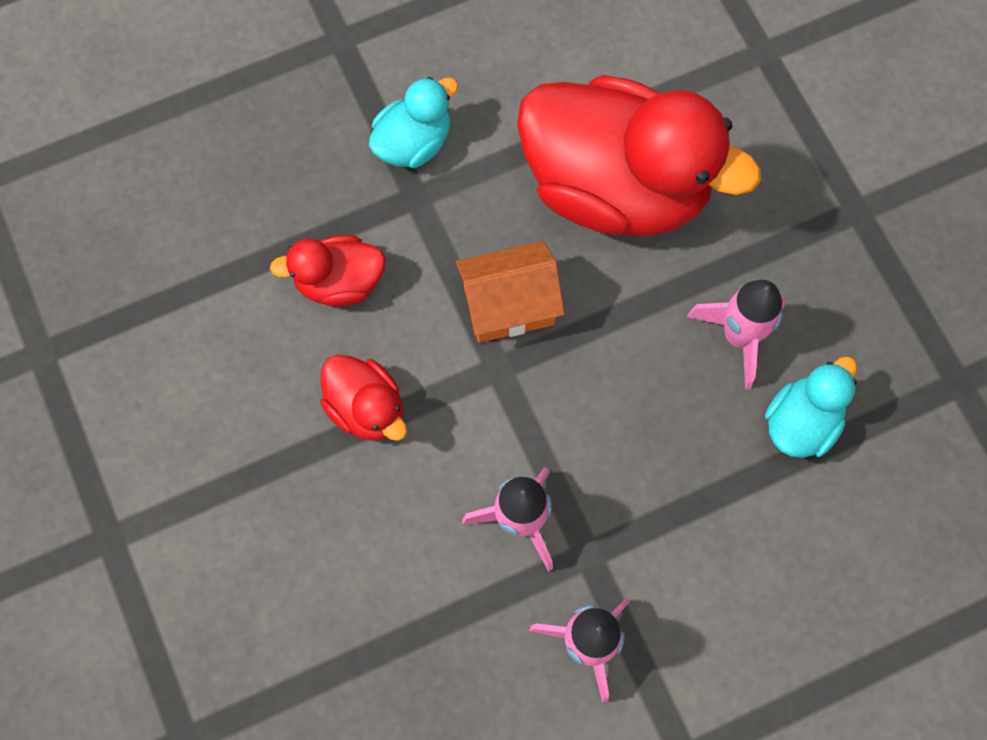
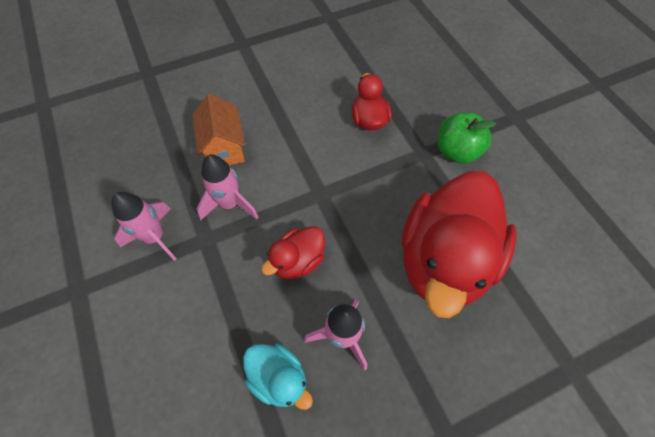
camera: 90 degrees right, 10 degrees down
(366, 408) = (298, 133): red duck -> red duck (298, 261)
(413, 143) = (457, 151): turquoise duck -> green apple
(509, 306) = (358, 199): orange house -> orange house (224, 148)

